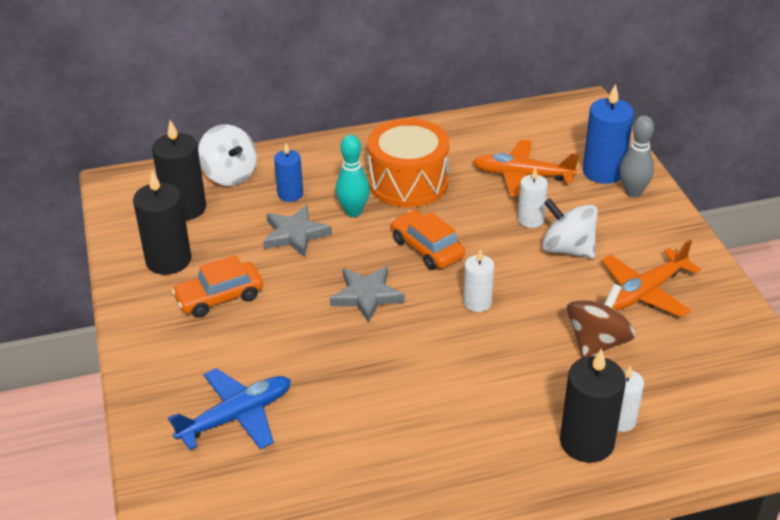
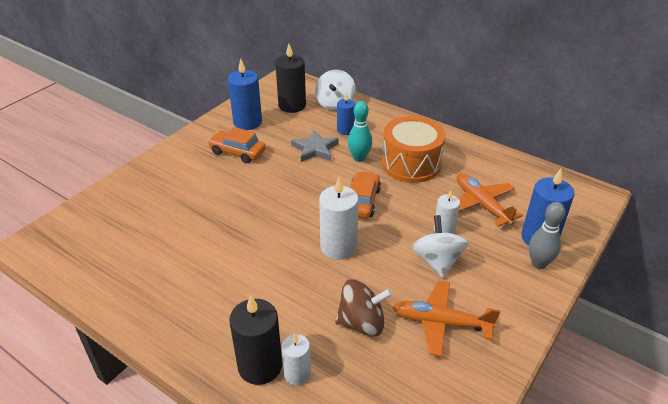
camera: 50 degrees right, 0 degrees up
(168, 260) = (247, 122): black candle -> blue candle
(236, 416) = (154, 205): blue plane -> none
(366, 296) = (294, 200): grey star -> none
(477, 302) = (338, 247): white candle -> white candle, size x1.66

